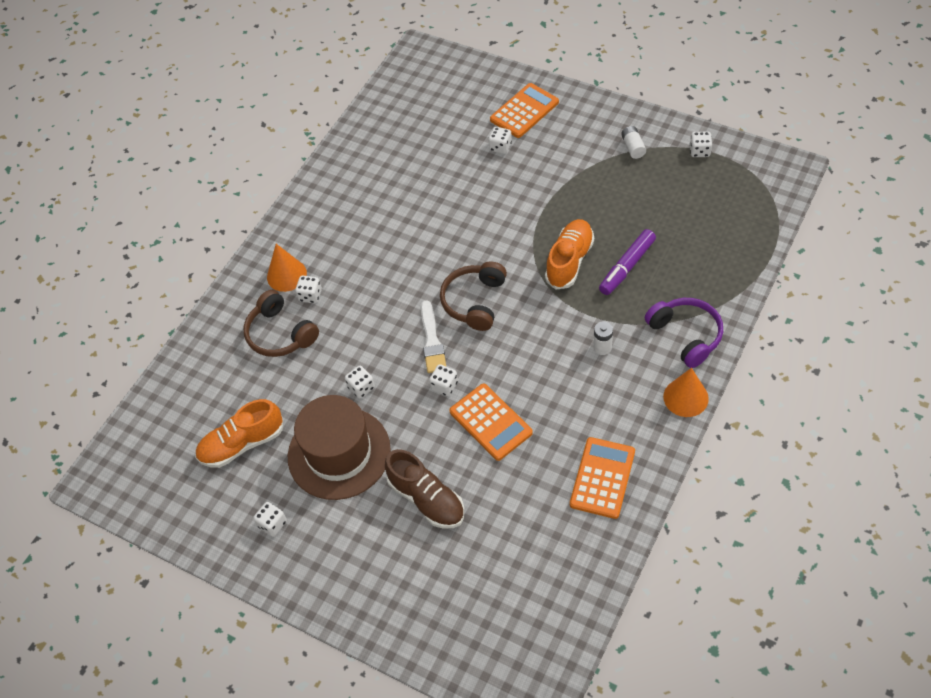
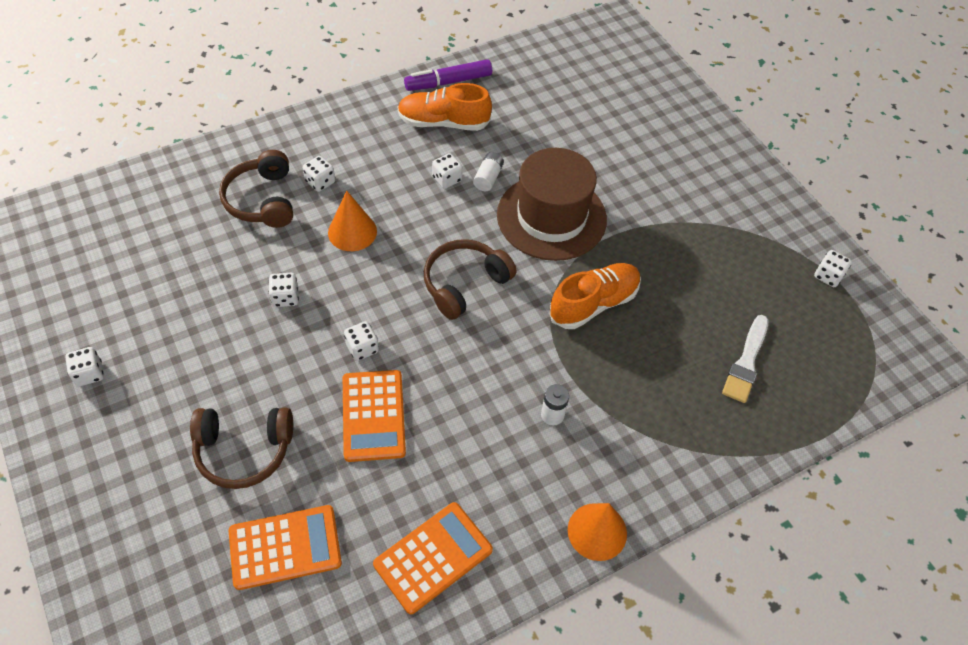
camera: 25 degrees right, 0 degrees up
(242, 444) = (136, 279): orange shoe -> orange shoe (443, 122)
(286, 275) = (317, 150): orange cone -> orange cone (352, 232)
(339, 453) = (208, 347): brown hat -> brown hat (551, 217)
(426, 499) = (244, 451): brown shoe -> brown headphones
(432, 341) = (390, 296): white brush -> white brush (746, 362)
(500, 147) = (619, 151): white dice -> white dice (447, 179)
(524, 111) = (672, 131): orange calculator -> orange calculator (285, 547)
(627, 267) = (649, 347): purple marker -> purple marker (448, 82)
(633, 147) = (756, 230): white battery -> white battery (488, 178)
(686, 335) = (654, 462): purple headphones -> none

